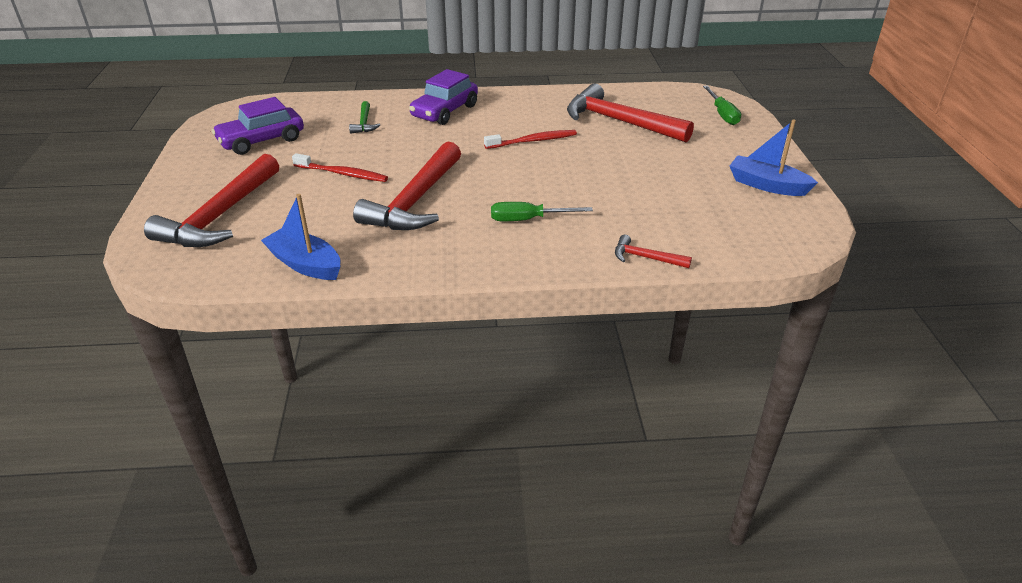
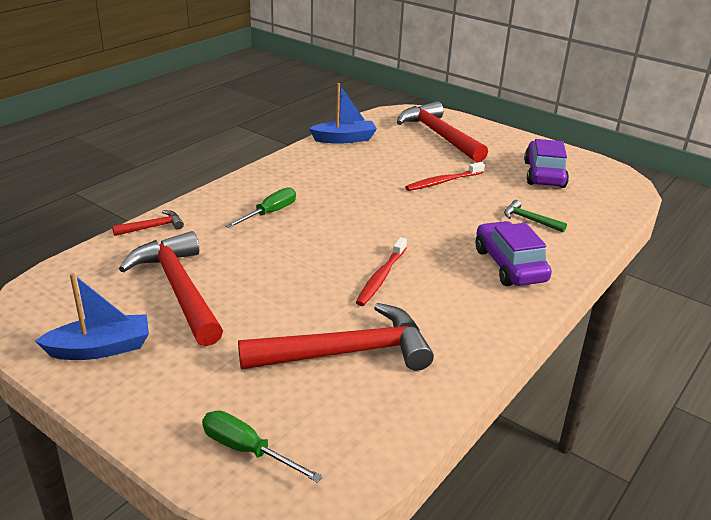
camera: 130 degrees right, 5 degrees down
(415, 201) = (362, 189): red hammer -> red hammer (179, 289)

